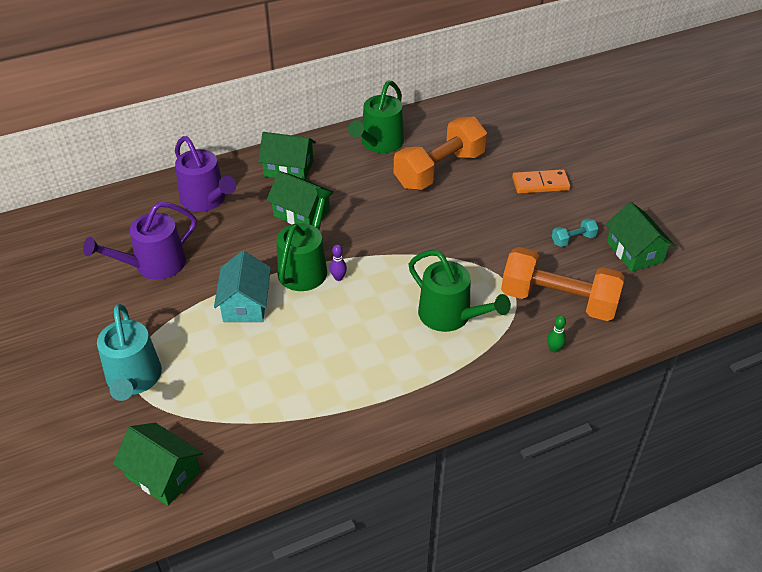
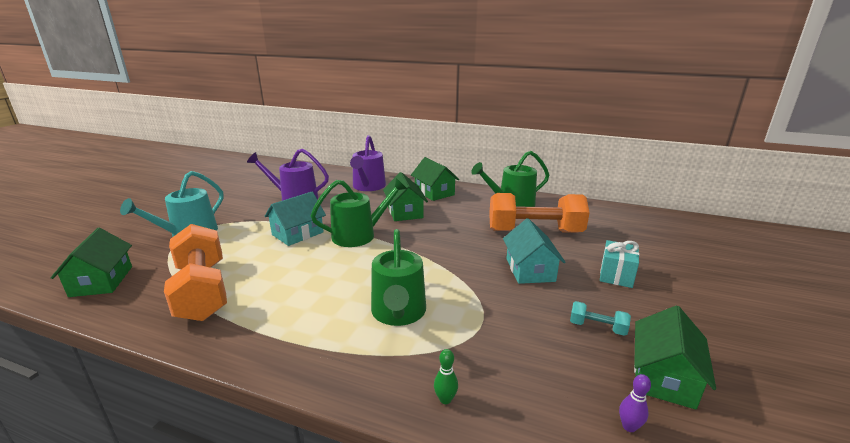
camera: 45 degrees right, 20 degrees down
(338, 278) = (367, 249): purple bowling pin -> purple bowling pin (629, 426)
(483, 216) = (530, 270): none -> turquoise house
(540, 184) = (616, 275): orange domino -> turquoise gift
(558, 300) = (511, 363): orange dumbbell -> orange dumbbell (202, 291)

